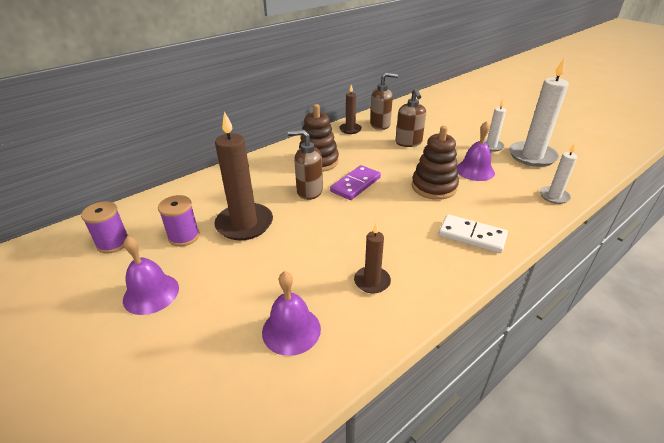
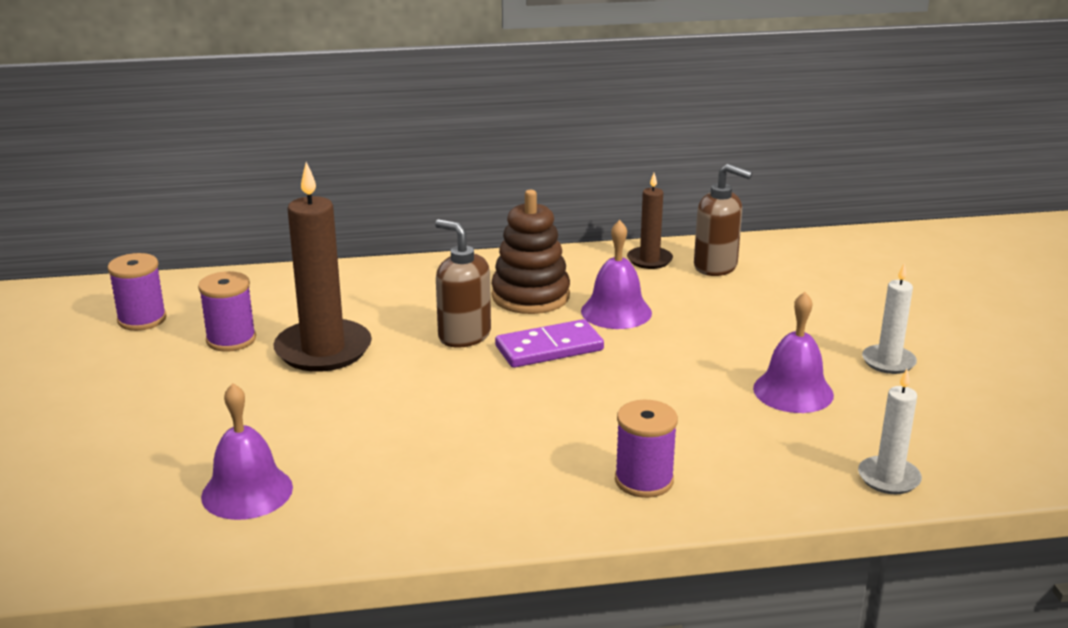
camera: 30 degrees right, 10 degrees down
(151, 293) = (131, 392): purple bell -> purple bell (616, 312)
(372, 281) = (413, 480): brown candle -> none
(408, 143) = (729, 311): brown soap dispenser -> none
(434, 187) = (678, 392): brown stacking toy -> none
(472, 236) = (644, 480): white domino -> purple spool
(532, 156) = (950, 403): white candle -> none

